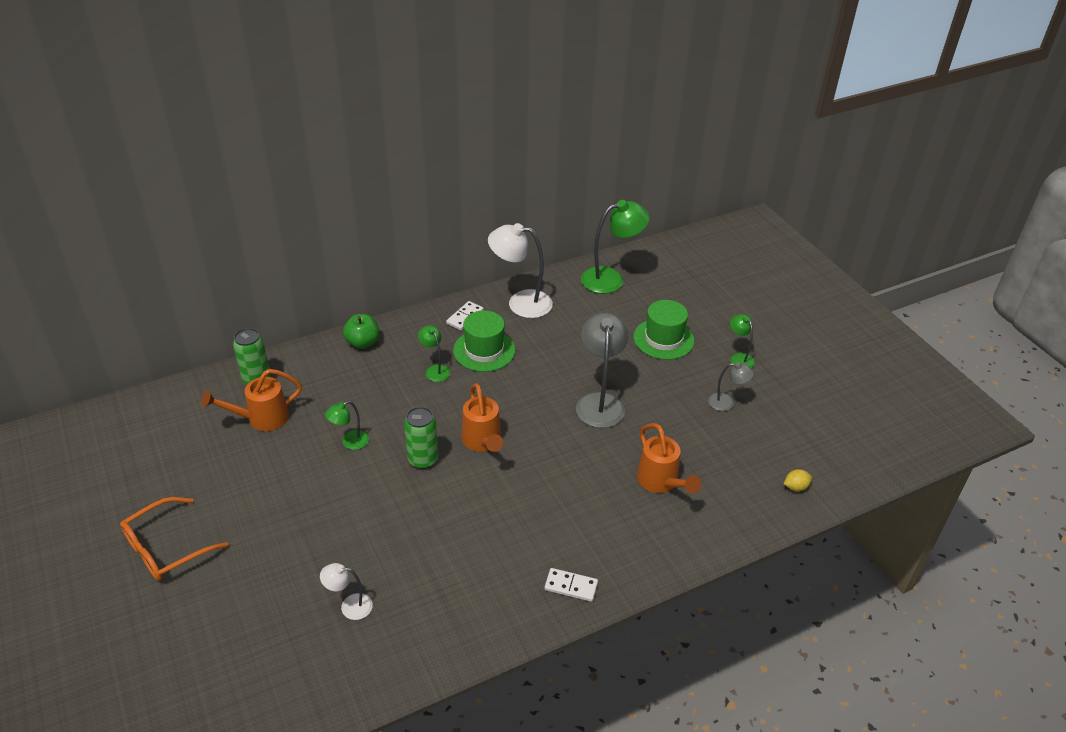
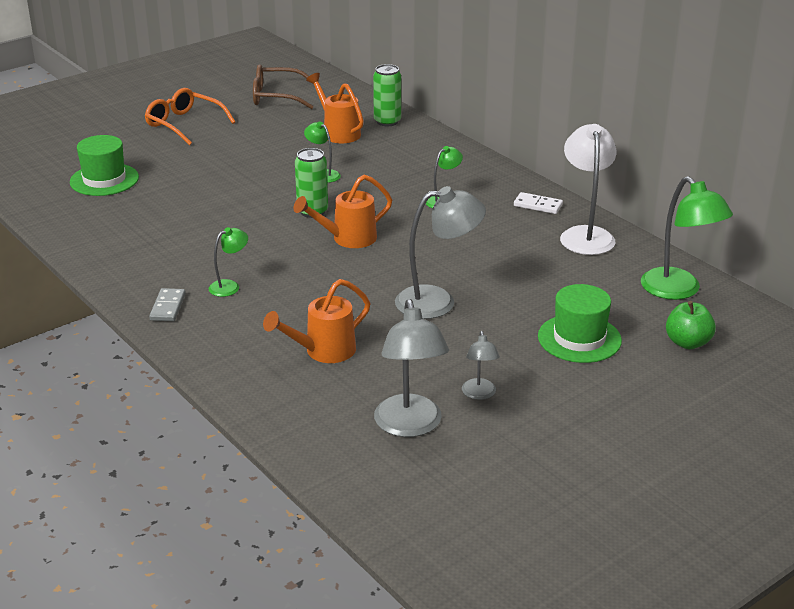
camera: 80 degrees right, 10 degrees down
(140, 457) = (276, 96): none -> brown glasses
(349, 606) = (134, 204): white lamp -> none
(362, 342) = (464, 159): green apple -> green apple (687, 343)
(484, 350) = (488, 223): green hat -> green hat (104, 180)
(571, 586) = (168, 307): white domino -> grey domino
(739, 358) = (575, 402): green lamp -> green lamp (230, 286)
(763, 446) = (410, 426): none -> grey lamp
(795, 487) = (345, 454): yellow lemon -> none

